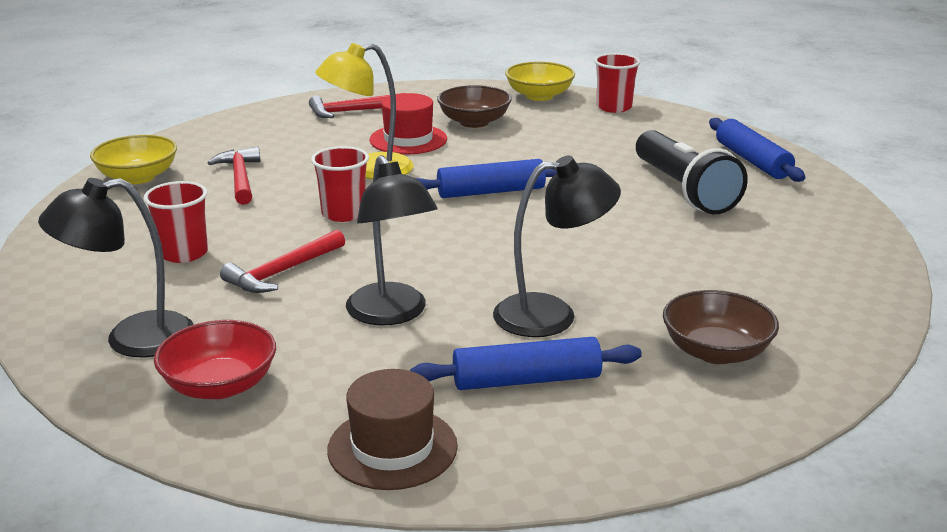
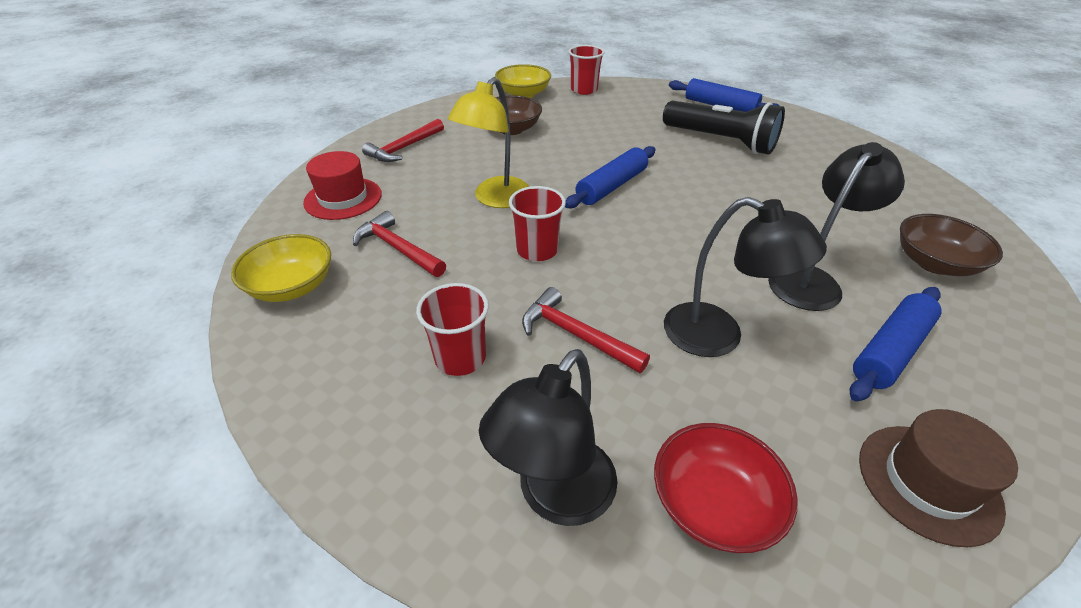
camera: 35 degrees left, 15 degrees up
(283, 272) = (576, 335): red hammer -> red hammer turned 120 degrees clockwise
(408, 139) = (485, 160): red hat -> red hat (343, 198)

